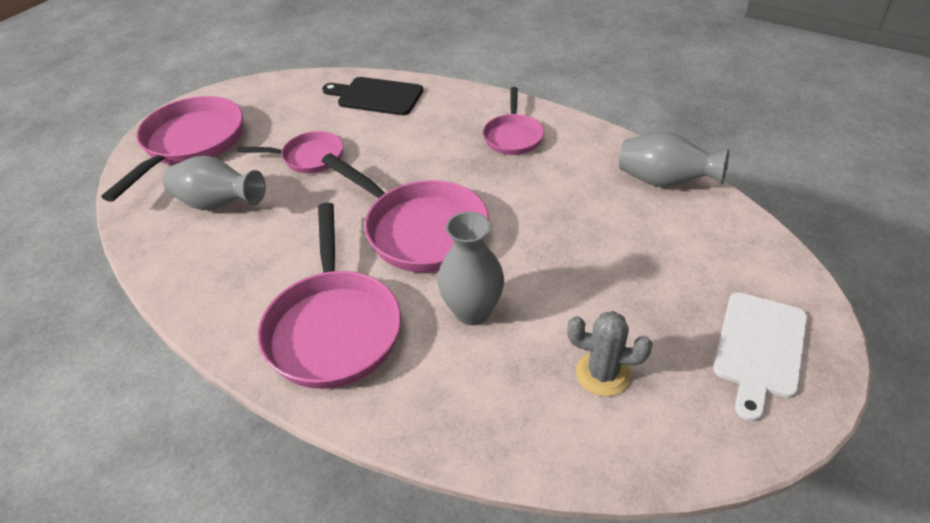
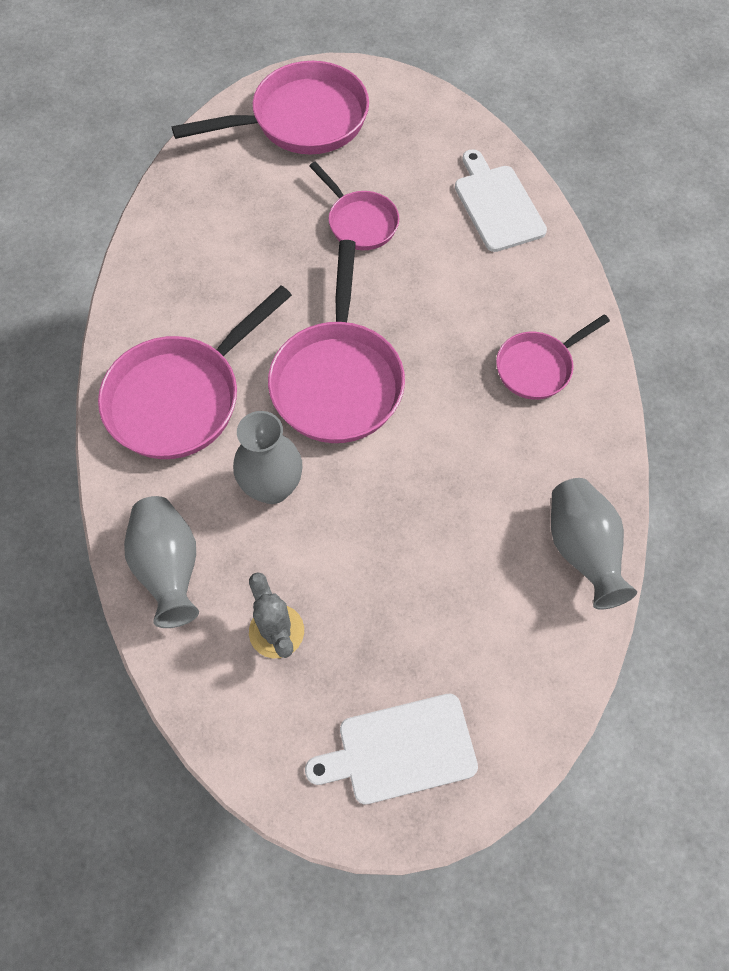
camera: 50 degrees right, 20 degrees up
(218, 204) = (248, 206): grey vase -> grey vase (169, 568)
(376, 96) = (497, 205): black cutting board -> white cutting board

